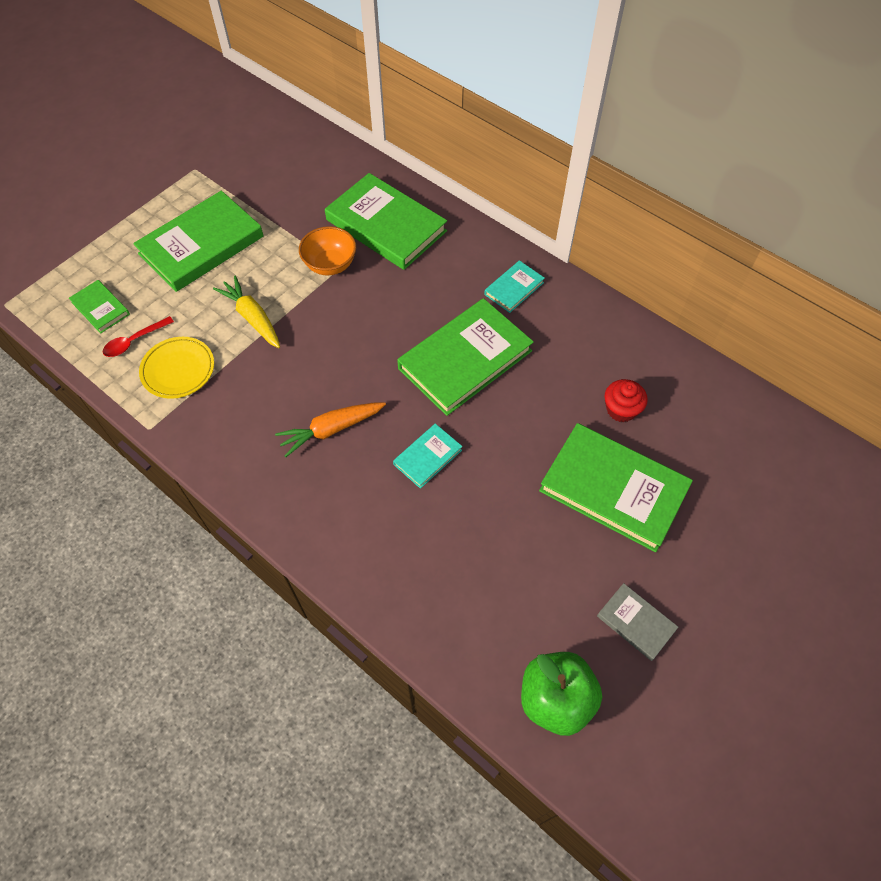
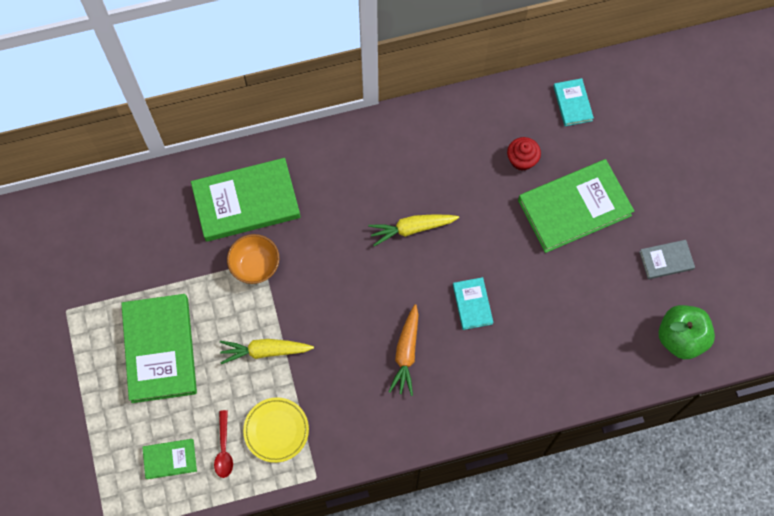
camera: 55 degrees left, 10 degrees up
(465, 359) = (412, 229): green book -> yellow carrot
(514, 288) = (374, 154): turquoise book -> turquoise book (572, 103)

